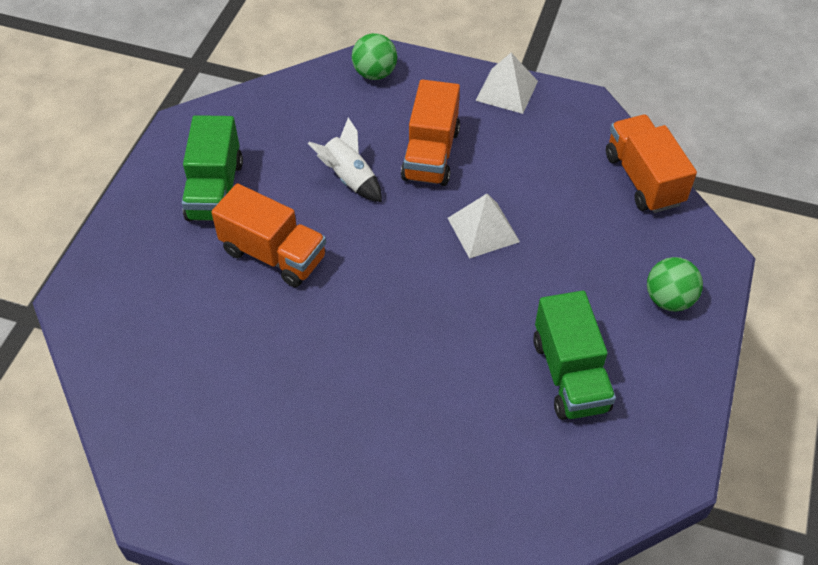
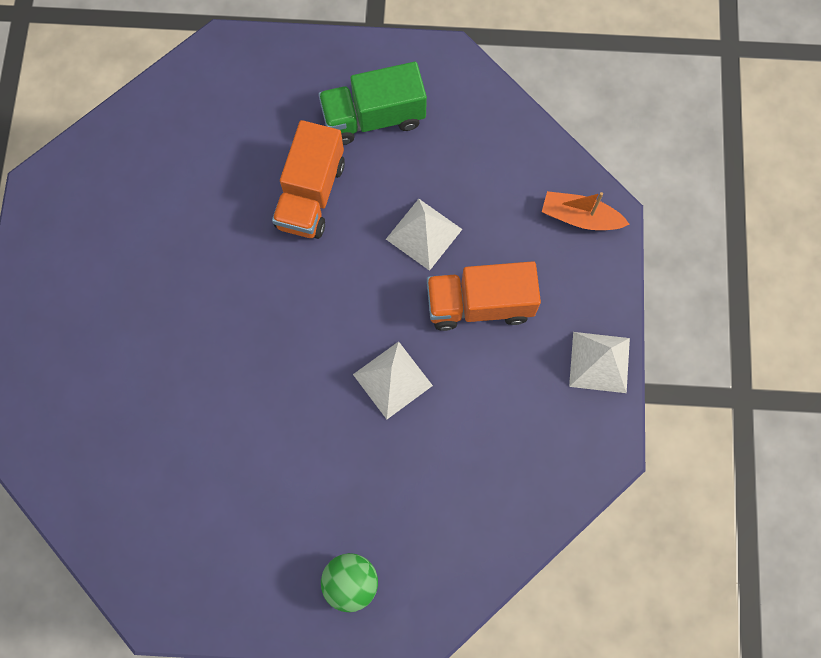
camera: 75 degrees right, 20 degrees up
(349, 178) = (424, 234): white rocket -> white pyramid
(375, 73) = (580, 217): green ball -> orange boat
(570, 374) = (238, 498): green truck -> none
(643, 179) = (509, 534): orange truck -> none

